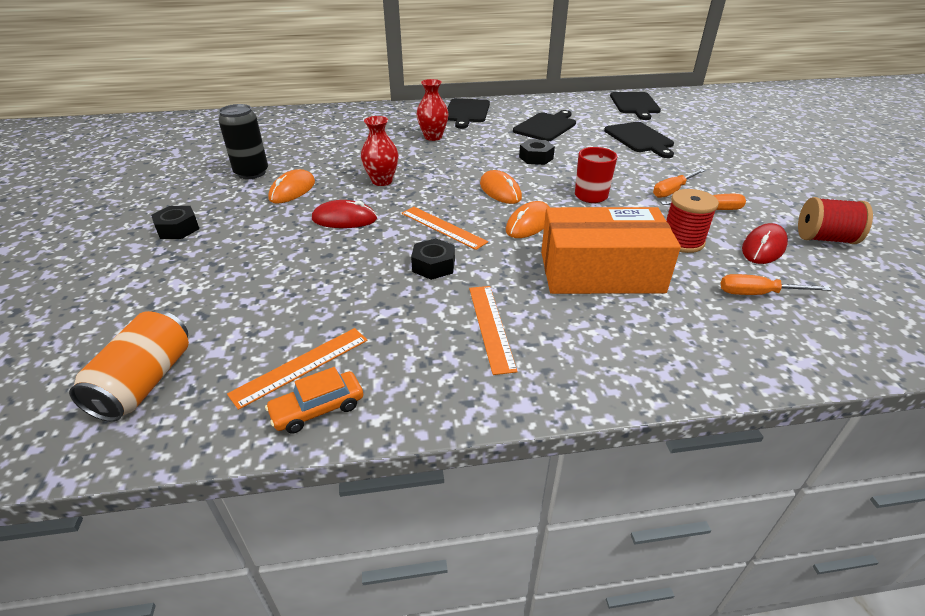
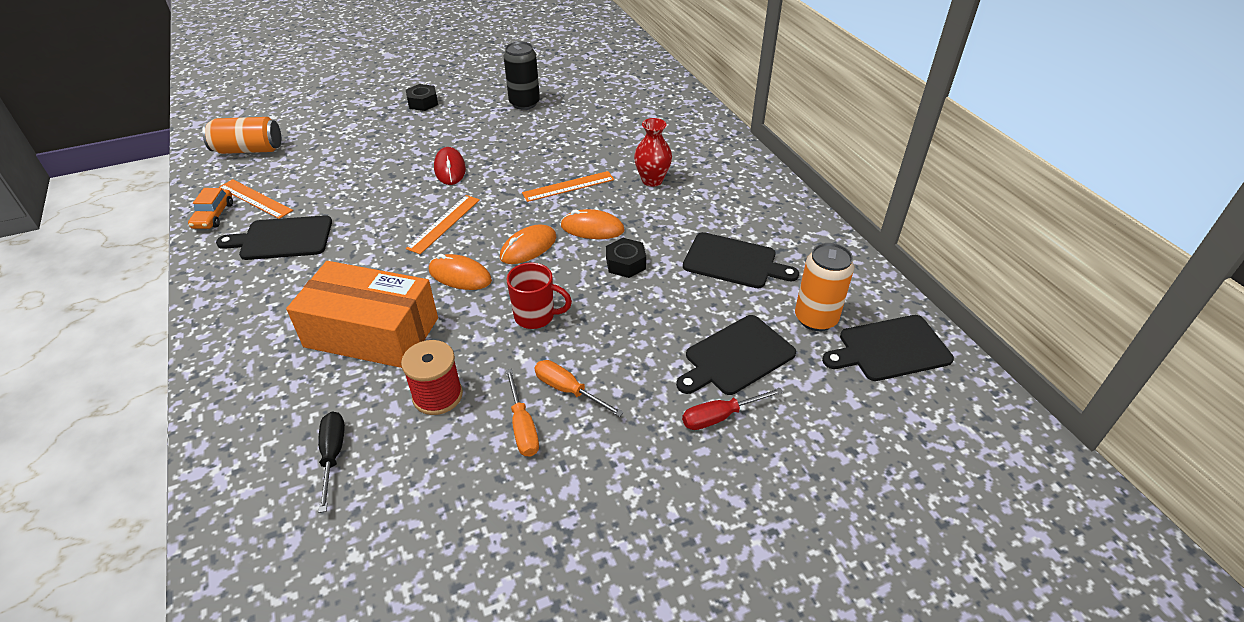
camera: 75 degrees right, 5 degrees up
(292, 190) = (497, 131): orange mouse -> orange mouse (592, 228)
(318, 409) = (213, 215): orange car -> orange car turned 135 degrees counterclockwise
(382, 181) = (529, 171): red vase -> none
(433, 266) = (378, 230): black nut -> none
(466, 112) = (745, 190): black cutting board -> black cutting board (282, 239)
(491, 327) = (290, 274): orange ruler -> orange ruler (568, 186)
(600, 272) = (372, 332): orange box -> orange box turned 60 degrees counterclockwise
(607, 115) = (815, 318): none -> orange can
(692, 150) = (720, 417): none -> red screwdriver
(758, 294) = (333, 455): orange screwdriver -> black screwdriver
(763, 247) = (432, 473): red mouse -> none
(824, 239) = (462, 547): red spool -> none

